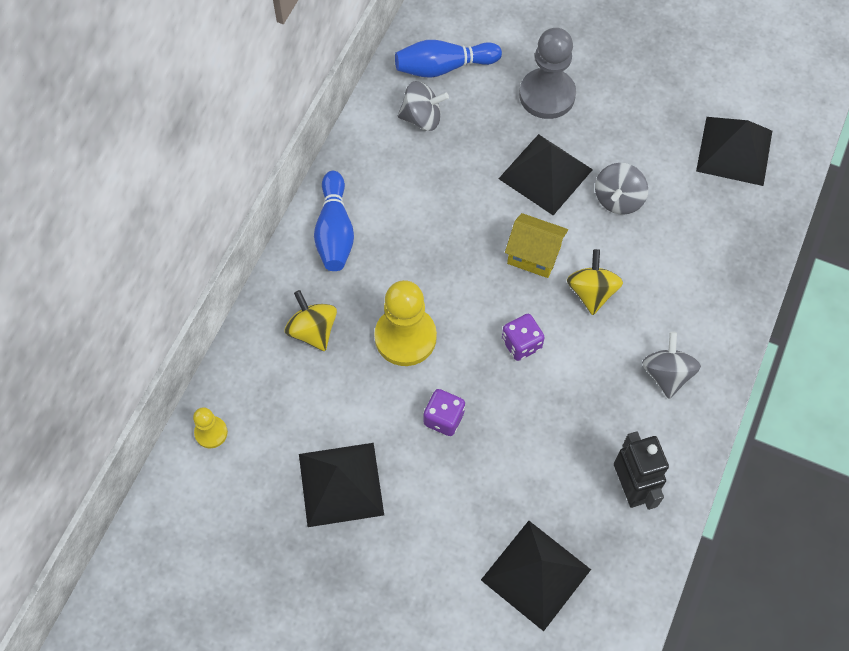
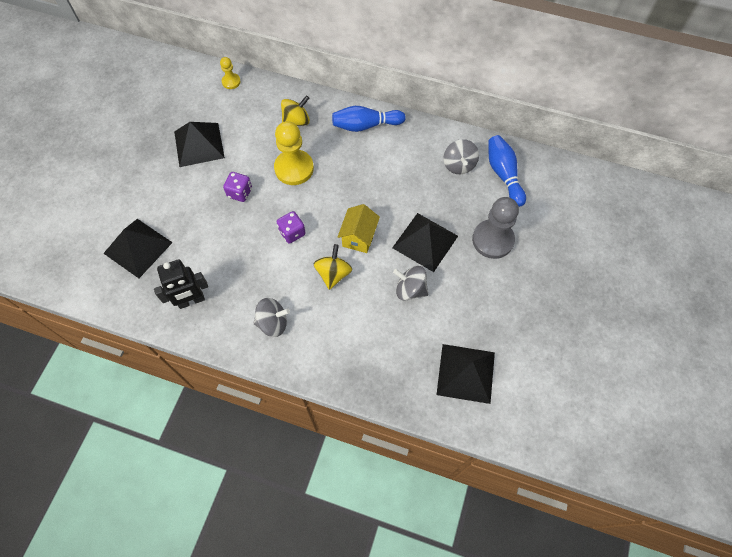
camera: 85 degrees right, 0 degrees up
(591, 292) = (333, 274): yellow spinning top -> yellow spinning top turned 75 degrees counterclockwise

